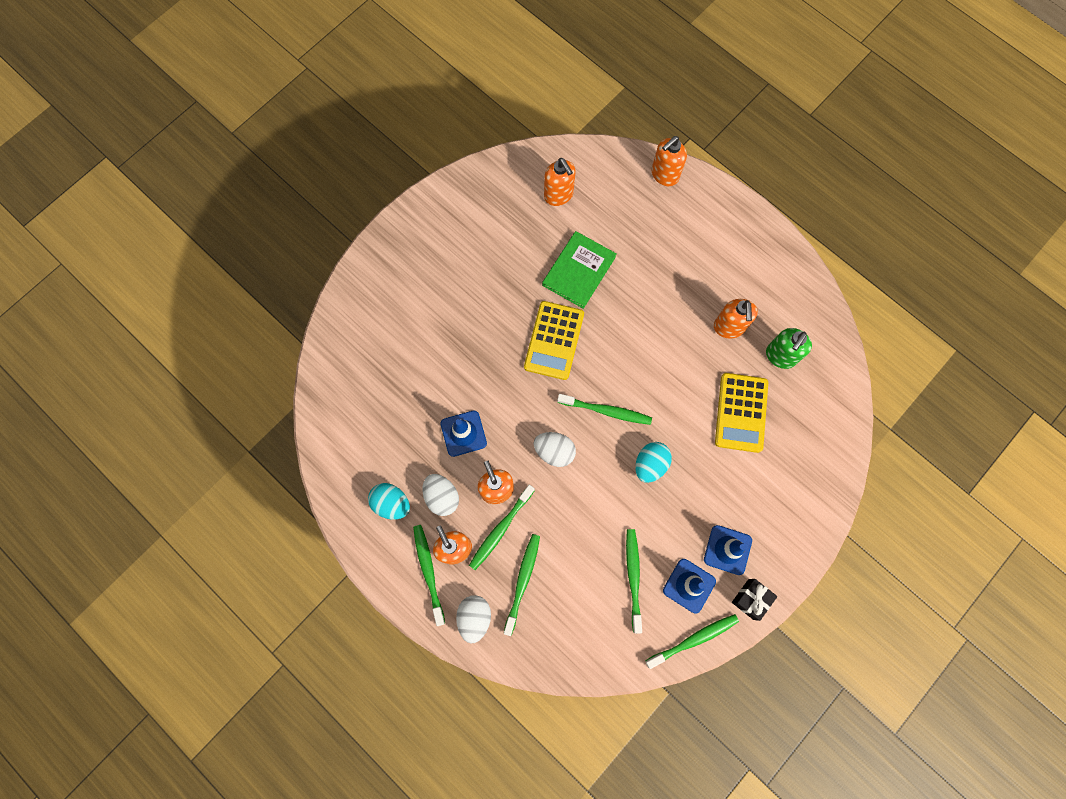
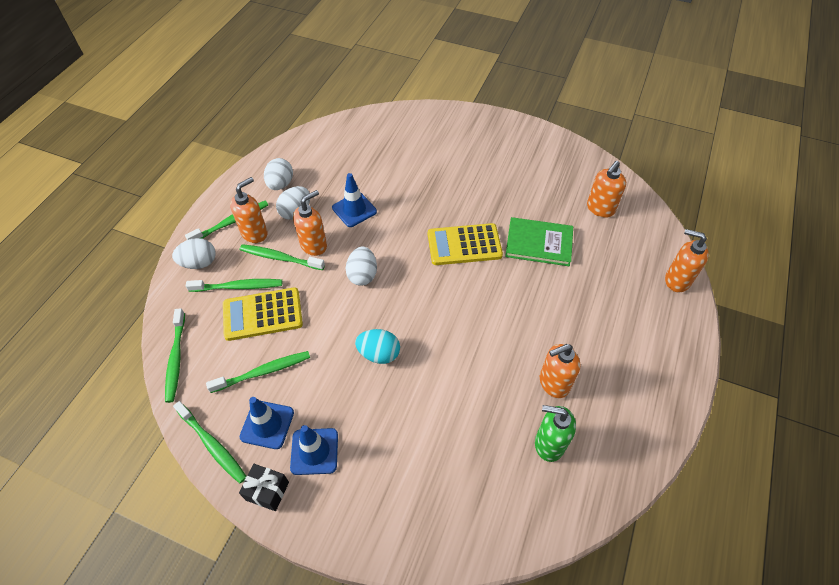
camera: 70 degrees right, 20 degrees down
(391, 503) = (280, 184): turquoise egg -> white egg
(606, 411) = (417, 303): green toothbrush -> green toothbrush (176, 359)
(741, 412) = (467, 422): yellow calculator -> yellow calculator (262, 314)

